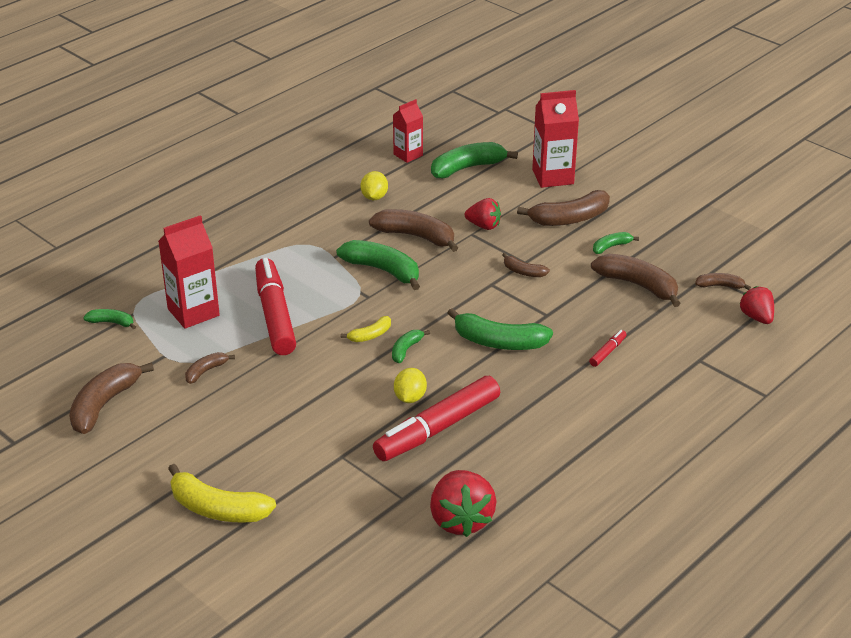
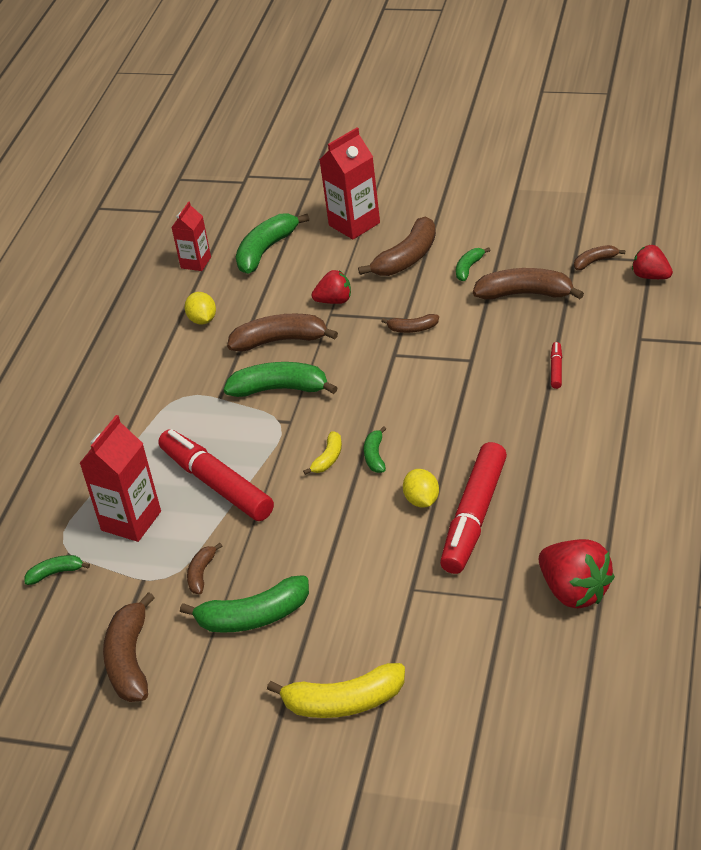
camera: 25 degrees left, 5 degrees up
(498, 342) = (452, 407): green banana -> green banana (253, 617)

